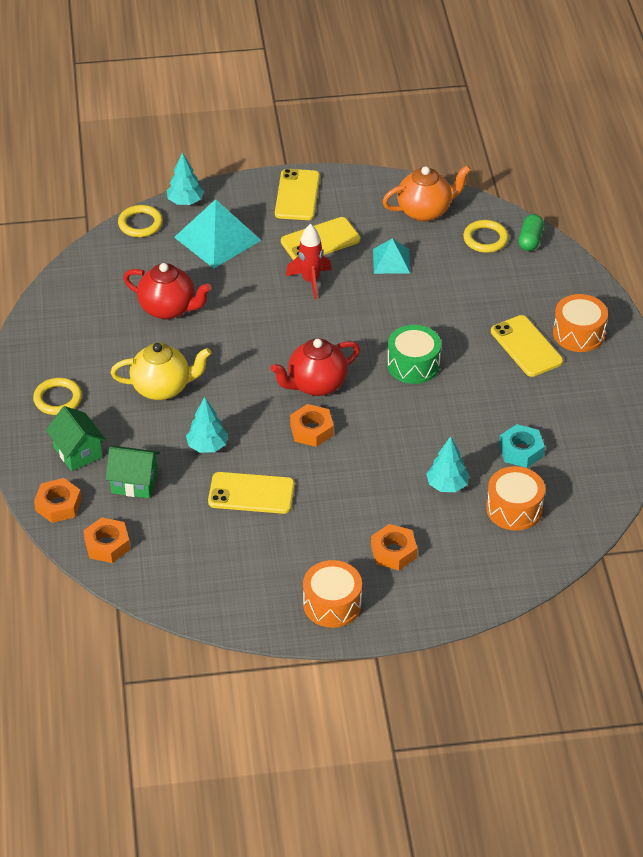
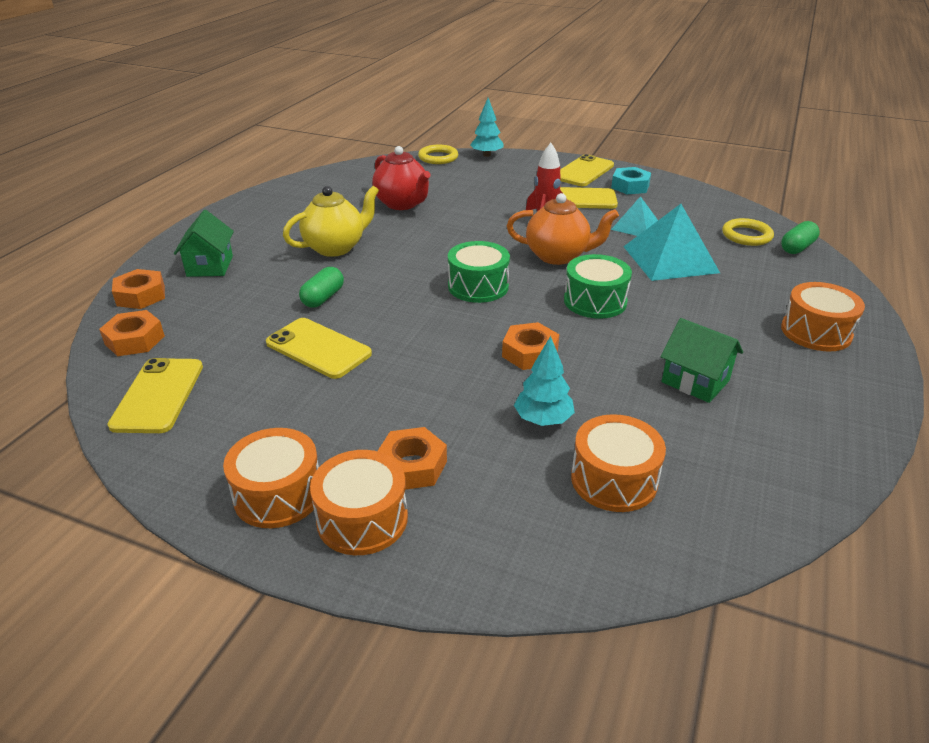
camera: 30 degrees right, 10 degrees down
(58, 399) = (244, 229): yellow ring -> none
(134, 483) = (225, 302): green house -> green house (695, 381)
(162, 388) = (335, 247): yellow teapot -> yellow teapot turned 60 degrees counterclockwise
(207, 446) = (323, 298): turquoise tree -> green capsule
(217, 238) = (490, 178): turquoise pyramid -> turquoise pyramid (670, 259)
(311, 430) = (437, 318): orange nut -> orange nut (530, 353)
(316, 385) = (478, 286): red teapot -> green drum
(393, 595) = (362, 519): none -> orange drum
(425, 211) = (696, 205): orange teapot -> orange teapot (558, 256)
(521, 451) = (668, 418): turquoise nut -> turquoise nut (630, 186)
(526, 346) = (740, 324): yellow phone -> yellow phone (158, 395)

